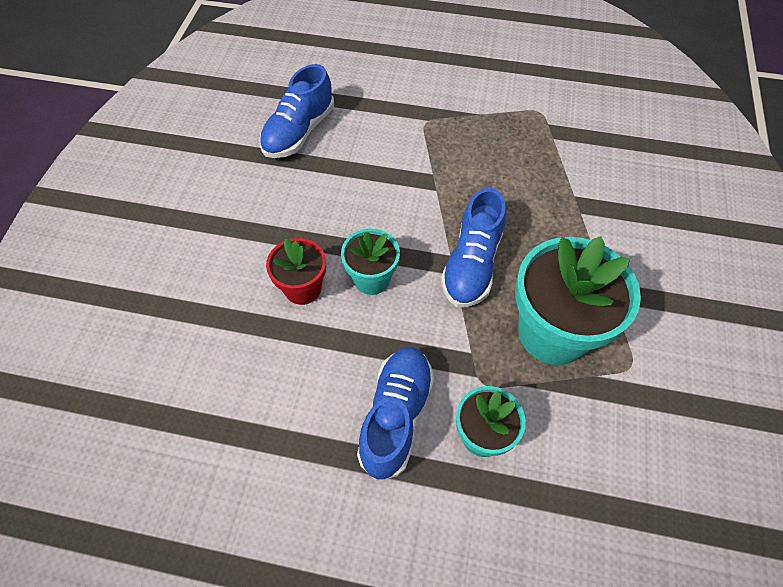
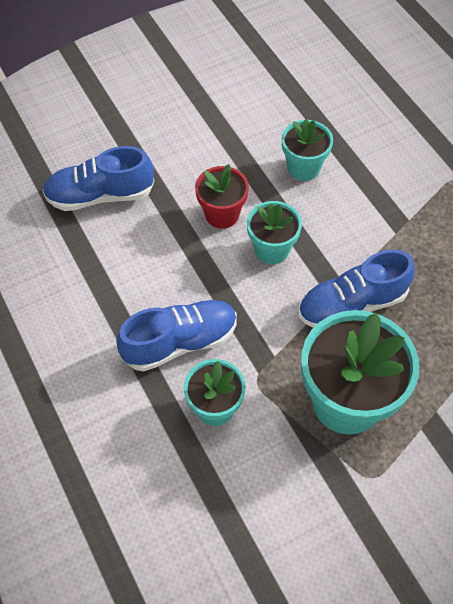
camera: 50 degrees right, 0 degrees up
(299, 132) = (350, 108): blue shoe -> blue shoe (100, 195)
(319, 200) = (303, 168): none -> turquoise flower pot

